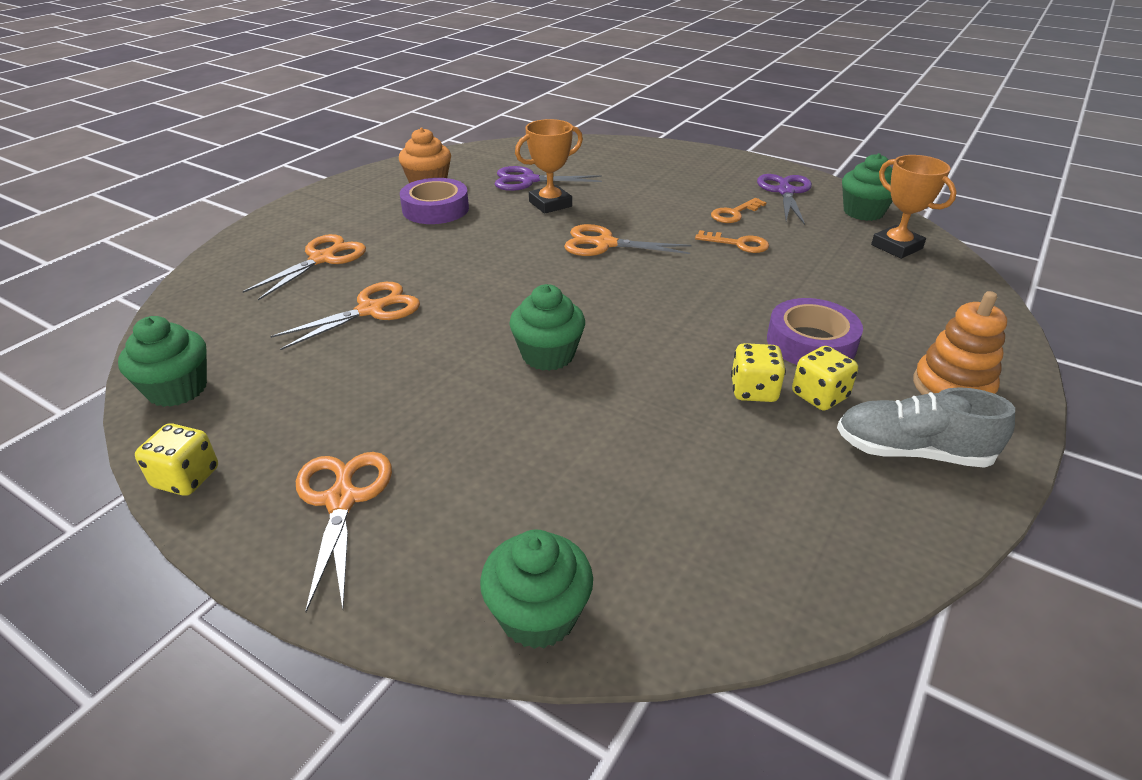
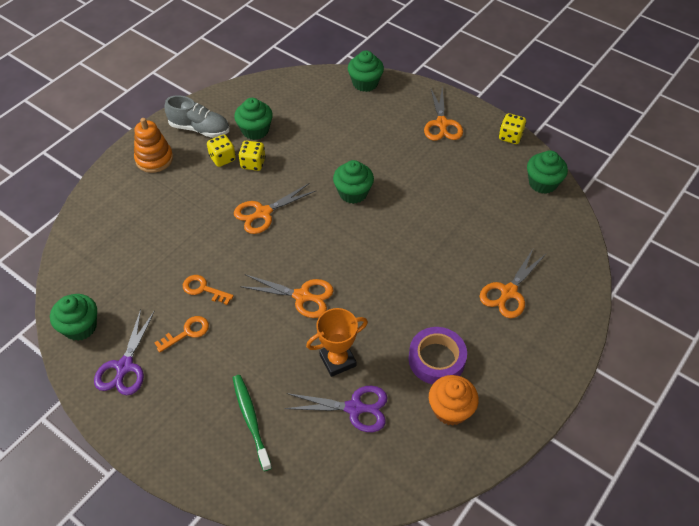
camera: 175 degrees left, 15 degrees up
(370, 310) = (459, 235): orange scissors -> orange scissors (263, 213)
(632, 171) = (251, 420): none -> green toothbrush
(785, 456) = (255, 130): none -> green cupcake
(811, 342) = (206, 192): purple tape -> none
(896, 247) = (91, 277): orange trophy -> none

